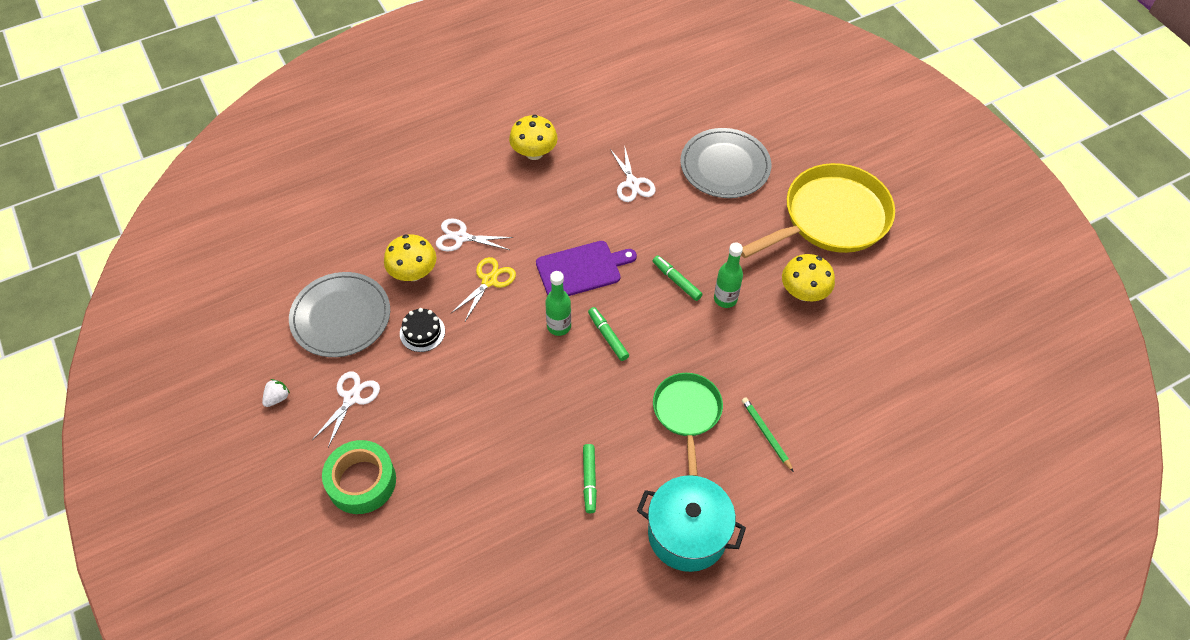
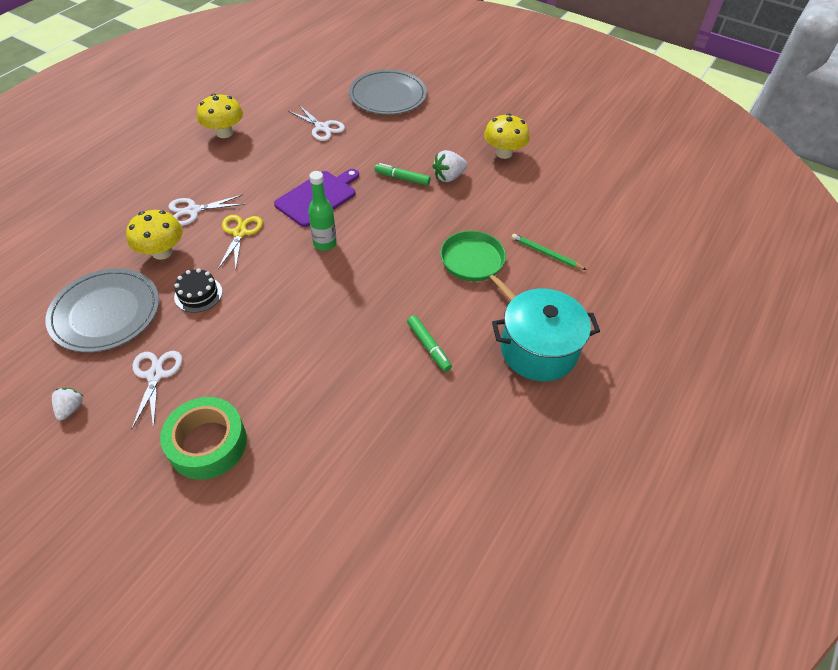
camera: 30 degrees left, 5 degrees down
(608, 336) = (372, 235): green marker -> none
(725, 299) = (448, 177): green bottle -> white strawberry
(831, 218) = (488, 102): yellow pan -> none

